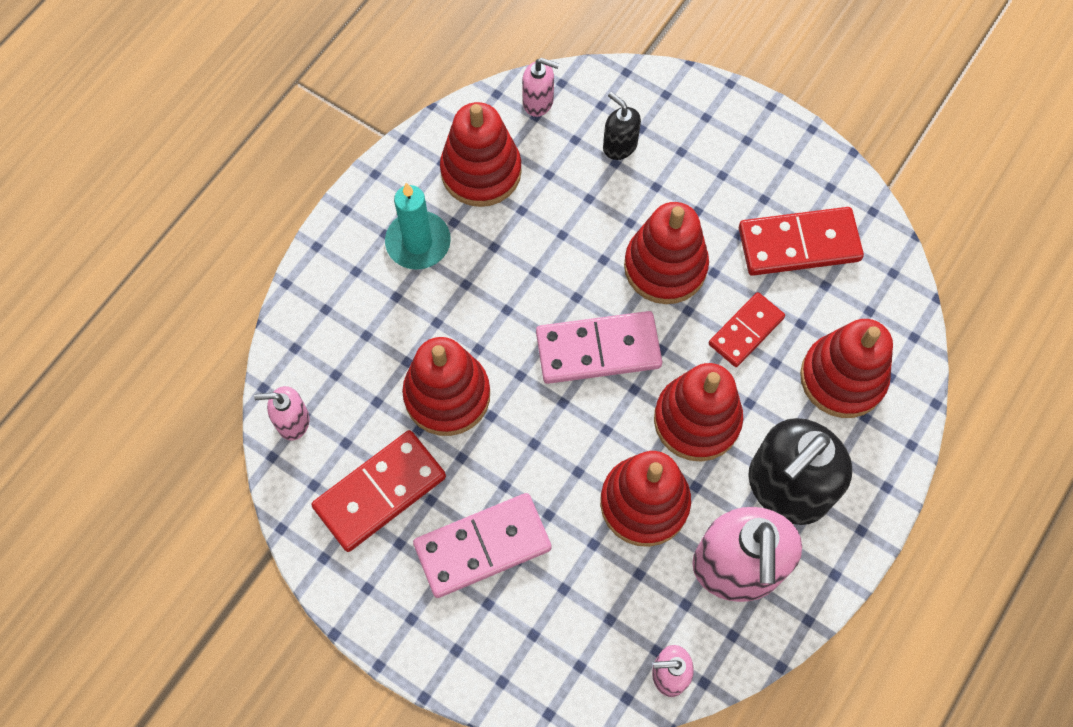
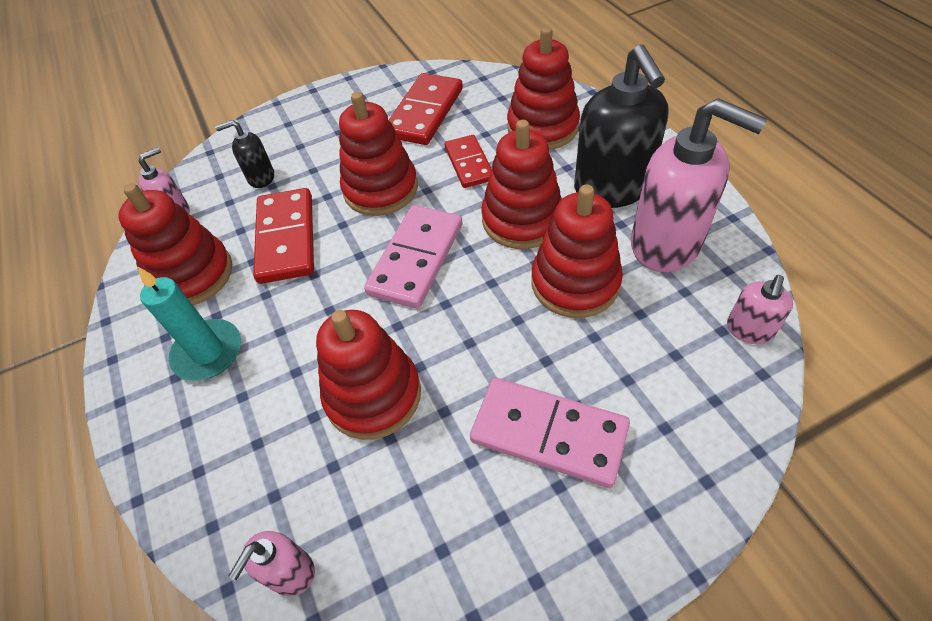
camera: 55 degrees left, 15 degrees down
(380, 492) = (432, 511): red domino -> red domino (286, 238)
(482, 547) = (549, 433): pink domino -> pink domino turned 75 degrees counterclockwise

